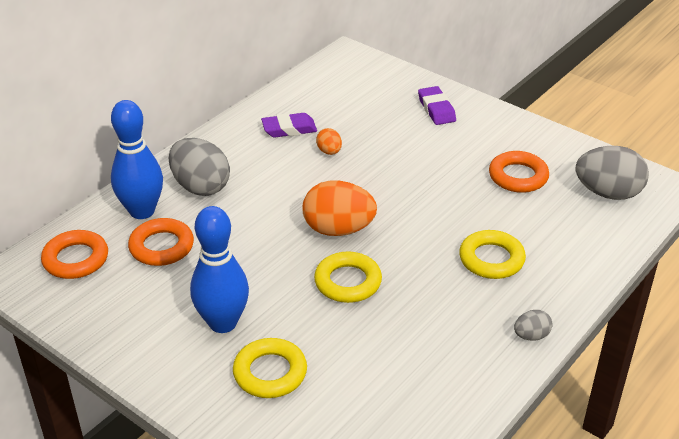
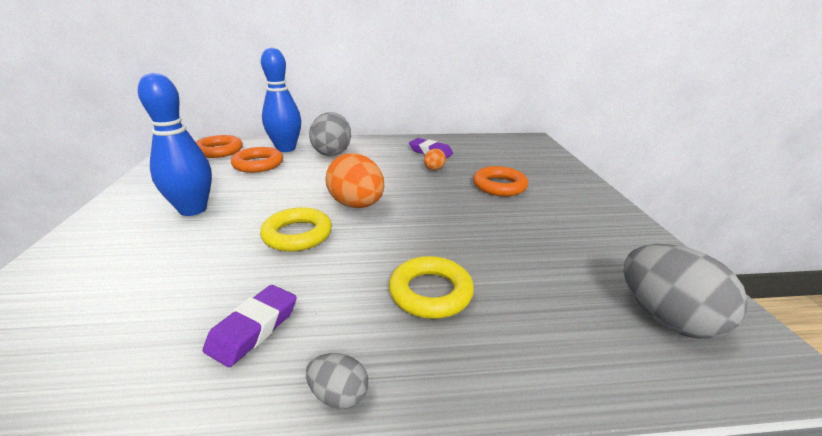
camera: 45 degrees right, 10 degrees down
(270, 373) = (139, 251): yellow ring -> none
(436, 109) = (554, 182): purple eraser -> purple eraser (254, 328)
(518, 176) = (565, 249): orange ring -> orange ring (499, 186)

